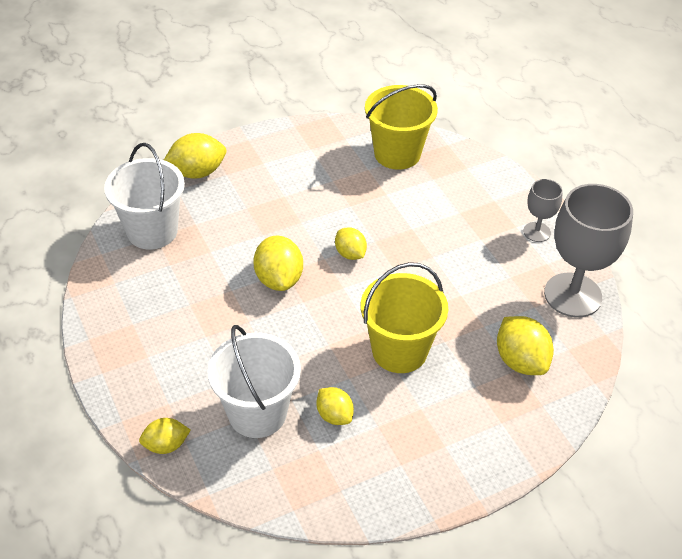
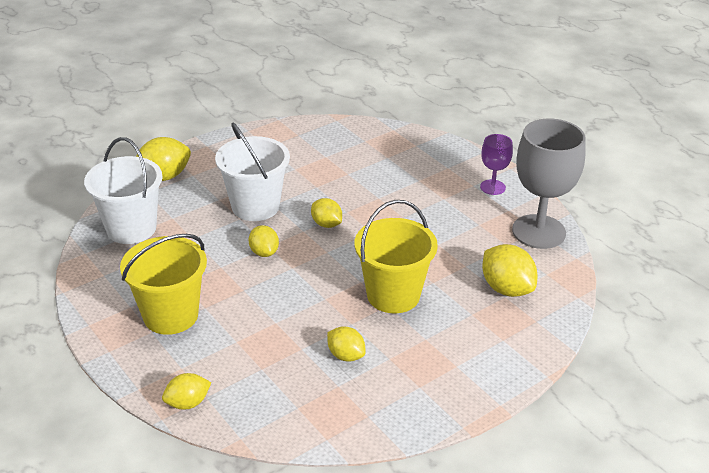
camera: 10 degrees left, 10 degrees down
(257, 413) = (271, 364): white bucket -> white bucket (255, 206)
(279, 279) = (264, 252): yellow lemon -> yellow lemon, size x0.63
(397, 154) = (349, 141): yellow bucket -> yellow bucket (170, 315)
(537, 232) = (492, 187): grey goblet -> purple goblet

